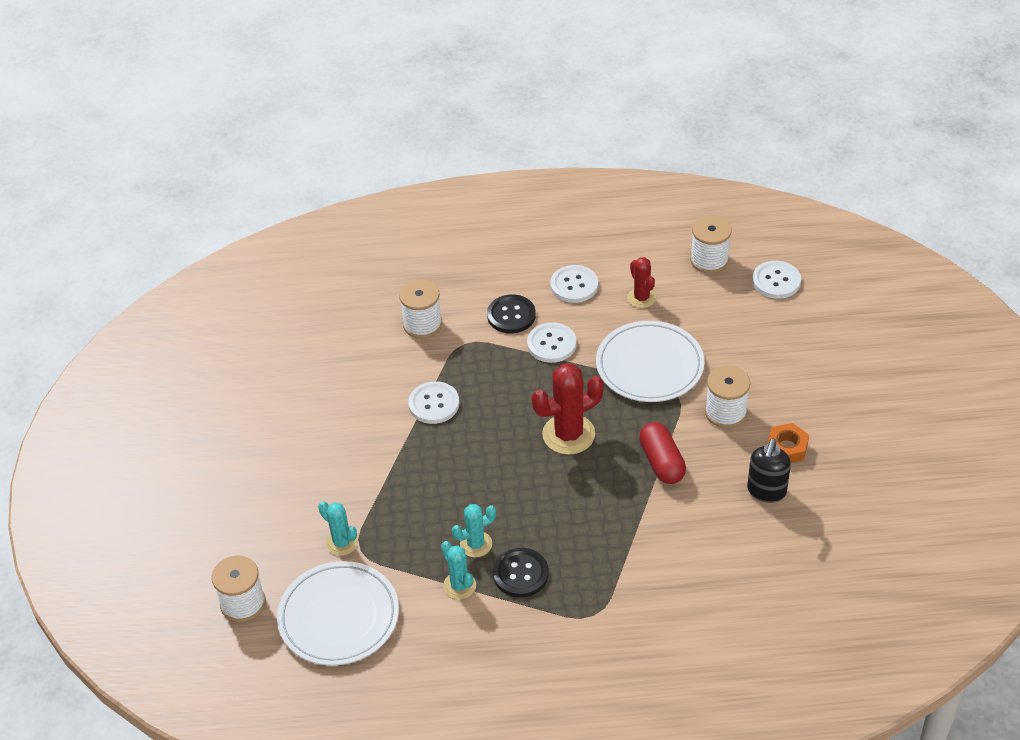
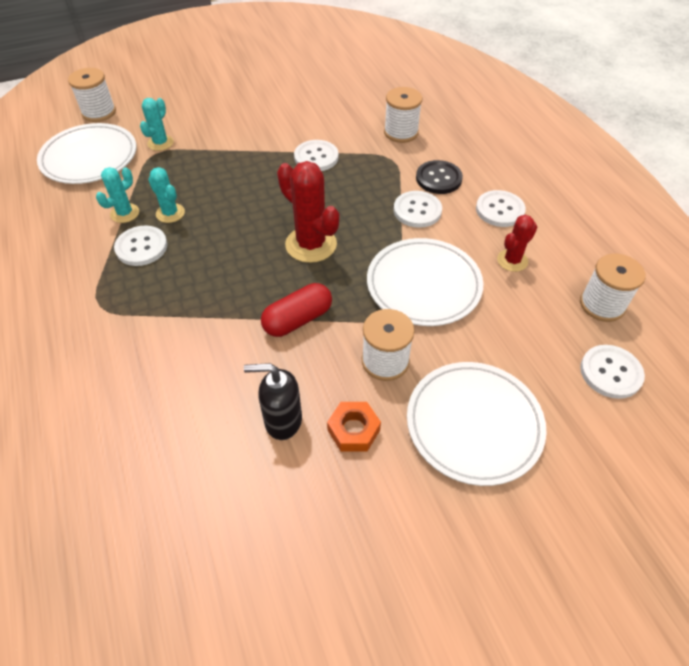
camera: 70 degrees right, 5 degrees up
(520, 574) = (141, 247): black button -> white button
(800, 374) = (474, 424): none -> white plate

